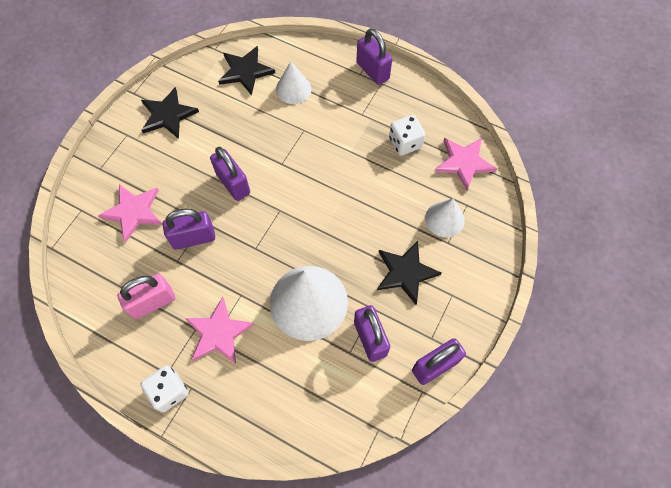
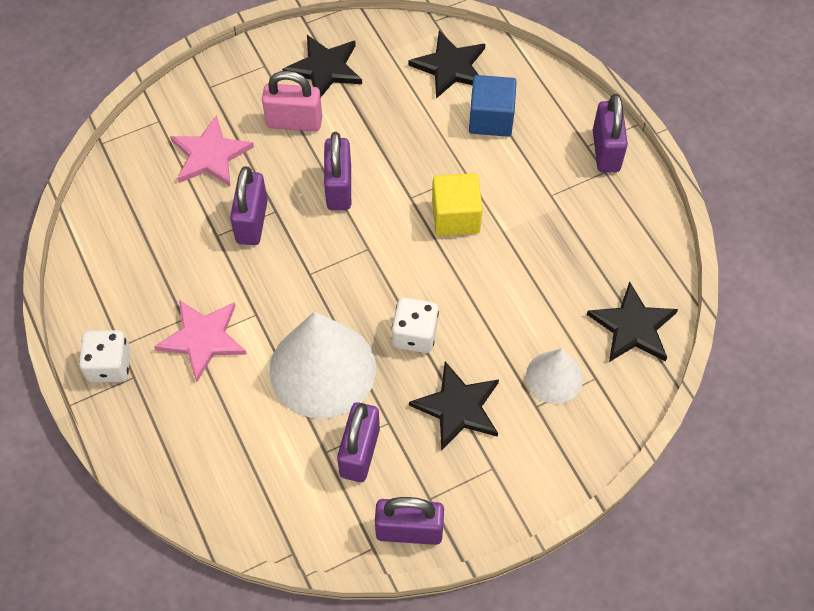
camera: 35 degrees right, 5 degrees down
(153, 302) = (160, 263): pink padlock -> pink padlock (294, 122)
(193, 238) = (252, 222): purple padlock -> purple padlock turned 75 degrees clockwise
(293, 89) = (491, 119): white cone -> blue cube
(317, 159) = (456, 216): none -> yellow cube
(405, 143) = (577, 260): white dice -> white dice (415, 334)
(464, 162) = (633, 326): pink star -> black star

